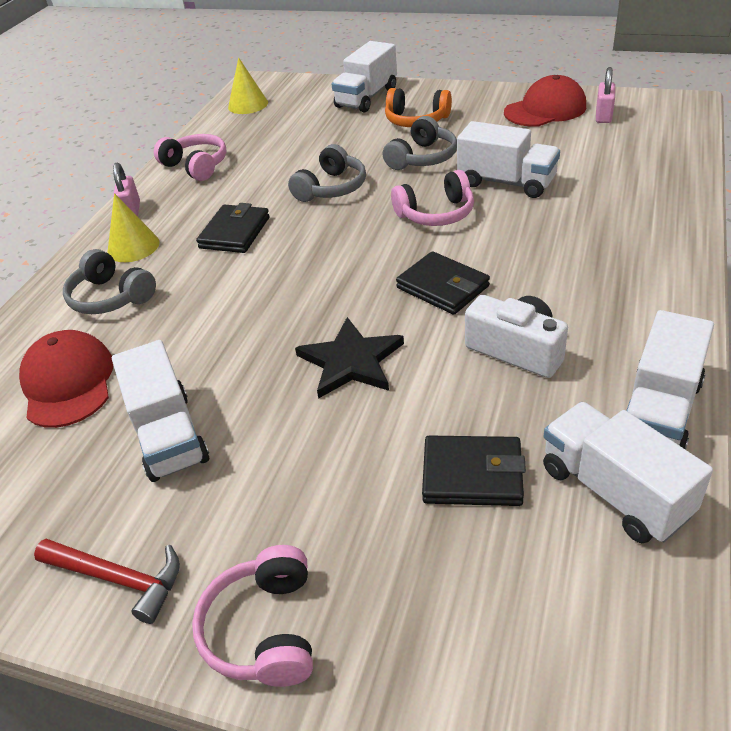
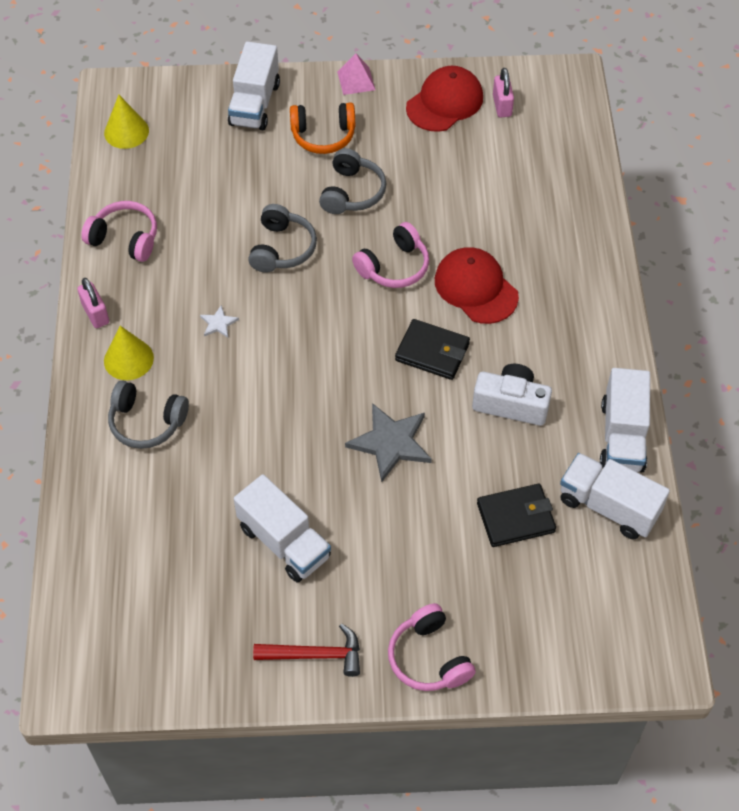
camera: 25 degrees left, 15 degrees up
(68, 383) = (169, 516): red cap -> red cap (476, 288)
(235, 233) = (218, 323): black wallet -> white star
(351, 361) = (390, 443): black star -> grey star
(466, 91) = (356, 80): none -> pink pyramid
(506, 182) = (442, 215): white truck -> none

